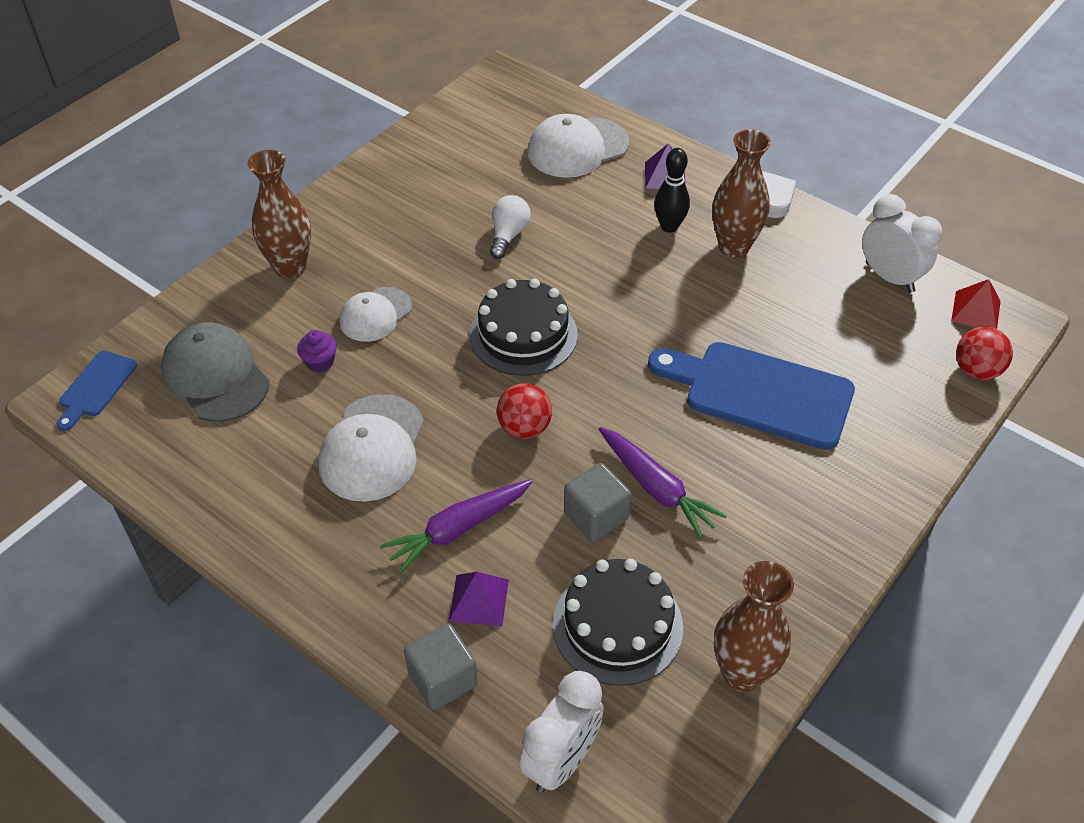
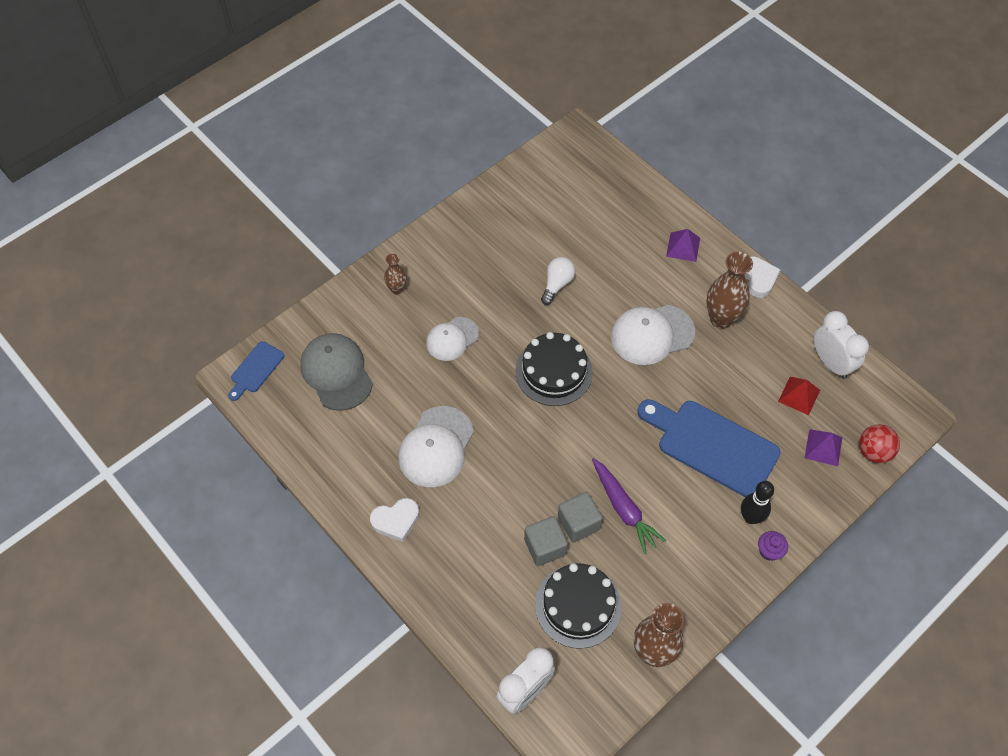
camera: 10 degrees right, 10 degrees up
(290, 267) = (397, 289): brown vase -> brown vase, size x0.54
(320, 362) = (409, 372): purple cupcake -> purple cupcake (769, 551)
(326, 552) = (396, 521): none -> white heart
(442, 679) = (459, 623): grey cube -> grey cube (545, 547)
(458, 529) = (485, 518): purple carrot -> none
(479, 600) = (490, 572): purple pyramid -> purple pyramid (823, 447)
(524, 428) = (542, 447): red ball -> none
(577, 148) = (622, 212): white cap -> white cap (652, 334)
(669, 226) = (677, 294): black bowling pin -> black bowling pin (750, 517)
(976, 311) = (888, 401): red pyramid -> red pyramid (799, 395)

